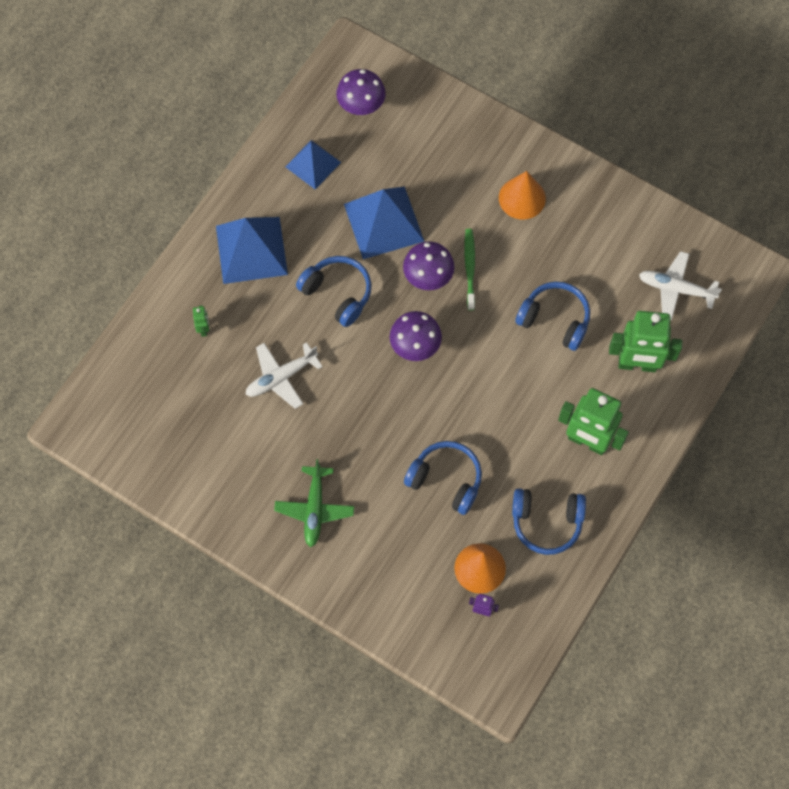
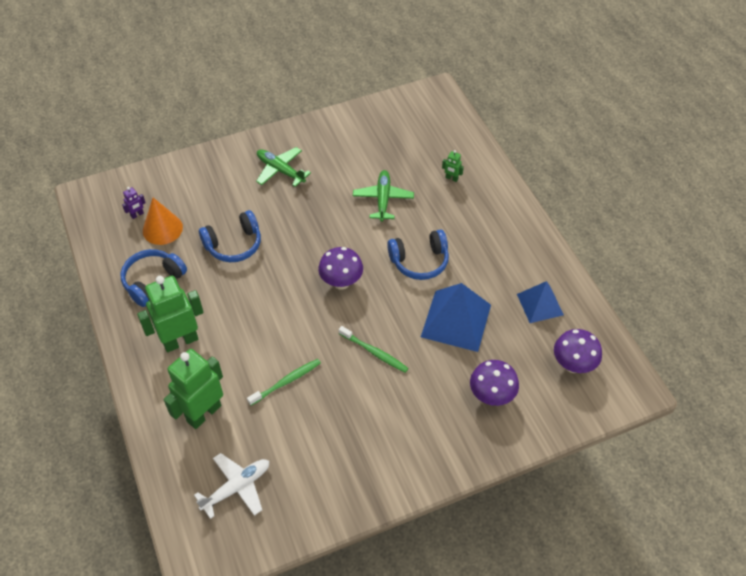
camera: 125 degrees right, 15 degrees down
(251, 250) = (493, 232): blue pyramid -> none
(281, 377) = (383, 199): white plane -> green plane
(428, 278) = (388, 321): purple mushroom -> purple mushroom (491, 396)
(522, 198) = (406, 427): orange cone -> none
(555, 320) = (286, 381): blue headphones -> green toothbrush

